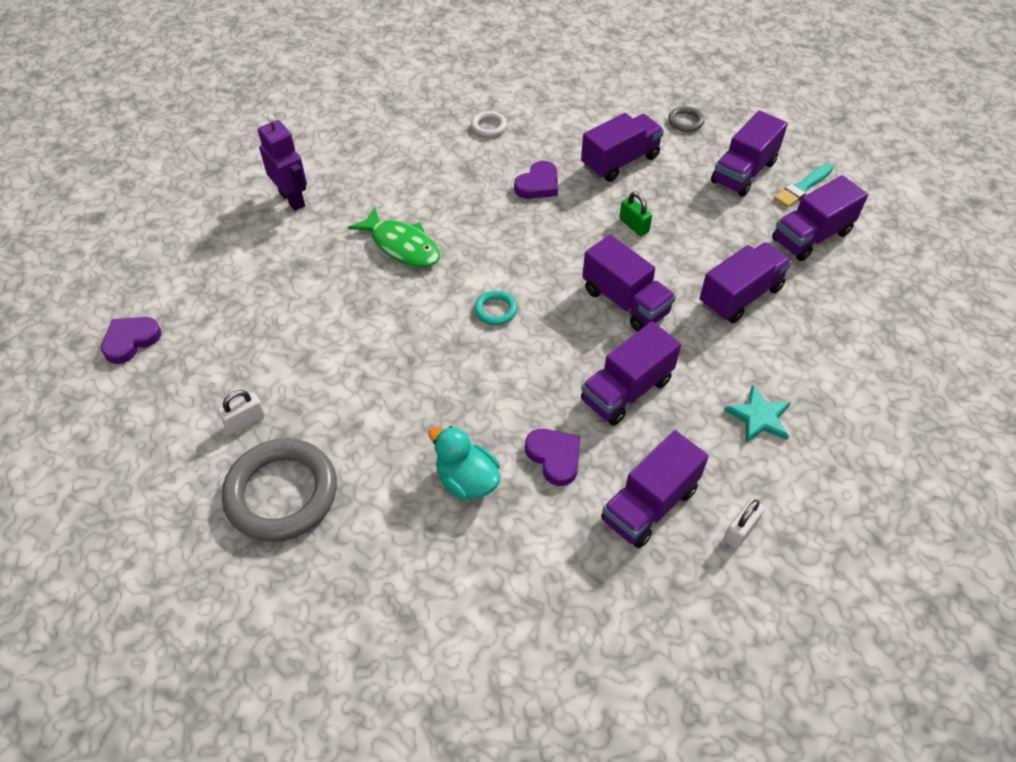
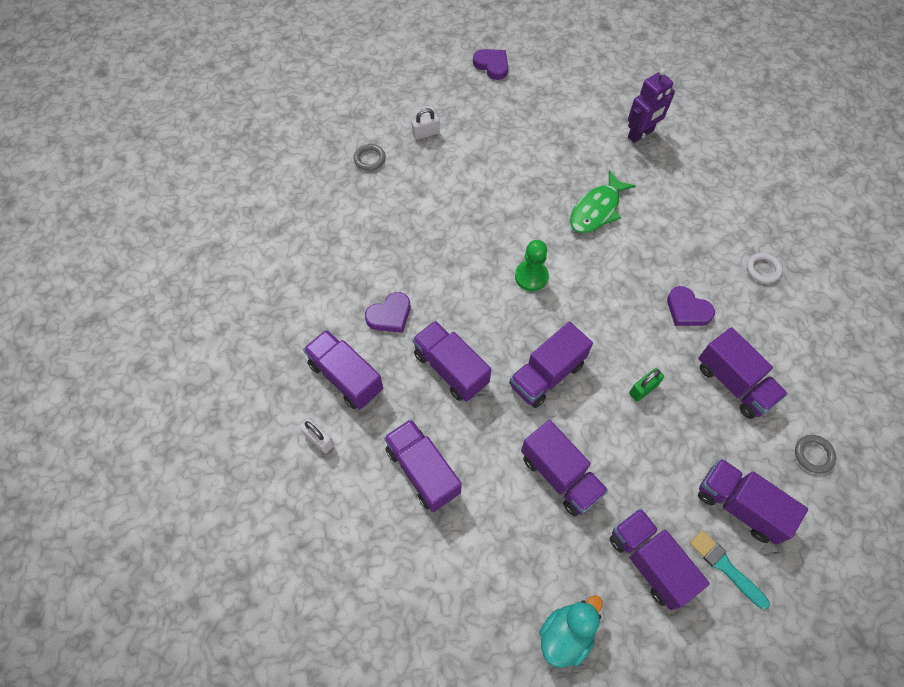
camera: 90 degrees right, 10 degrees up
(245, 421) = (426, 133): white padlock -> white padlock turned 75 degrees counterclockwise
(281, 493) = (369, 159): grey ring -> grey ring, size x0.44
(467, 480) = (373, 260): turquoise duck -> turquoise duck (566, 634)
(495, 310) = (531, 276): turquoise ring -> green pawn
(759, 417) = (423, 471): turquoise star -> purple truck

